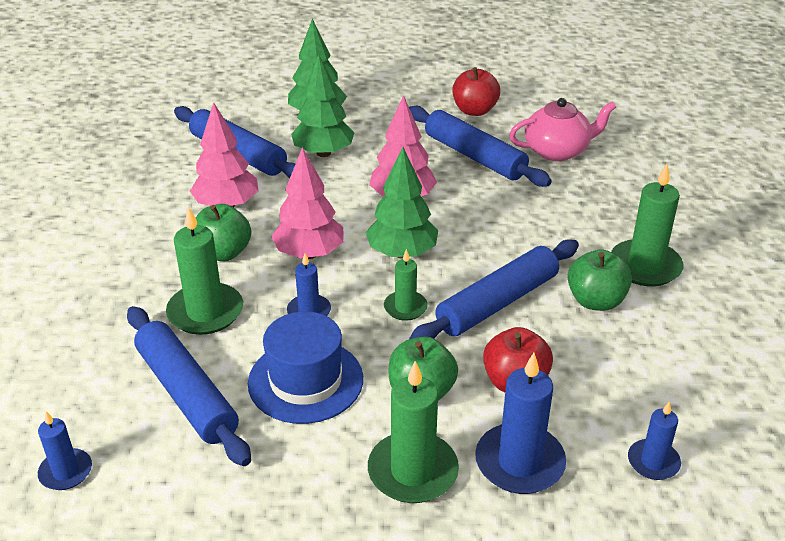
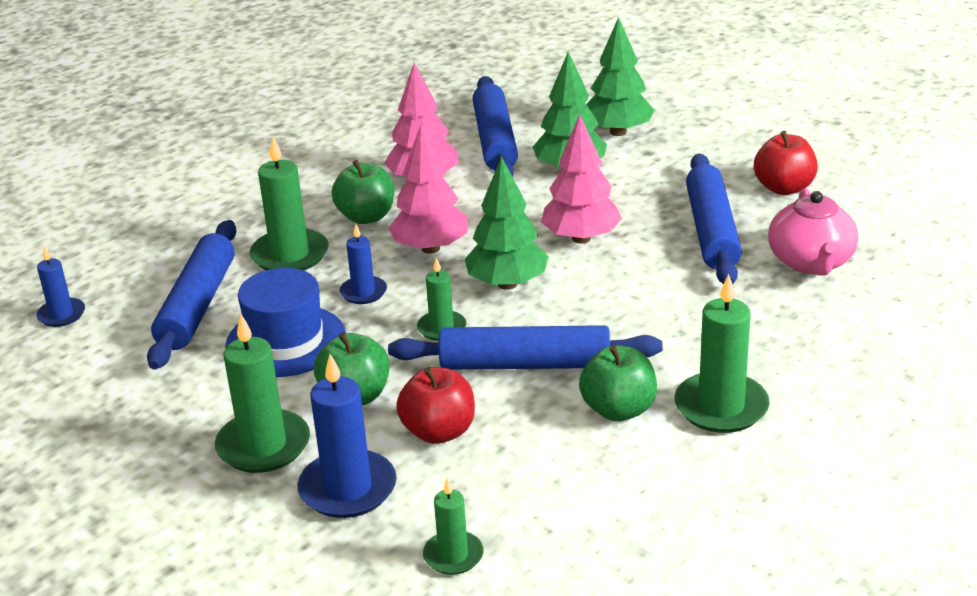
camera: 45 degrees right, 5 degrees down
(557, 151) = (811, 262): pink teapot -> pink teapot turned 60 degrees clockwise
(653, 462) = (453, 555): blue candle -> green candle

